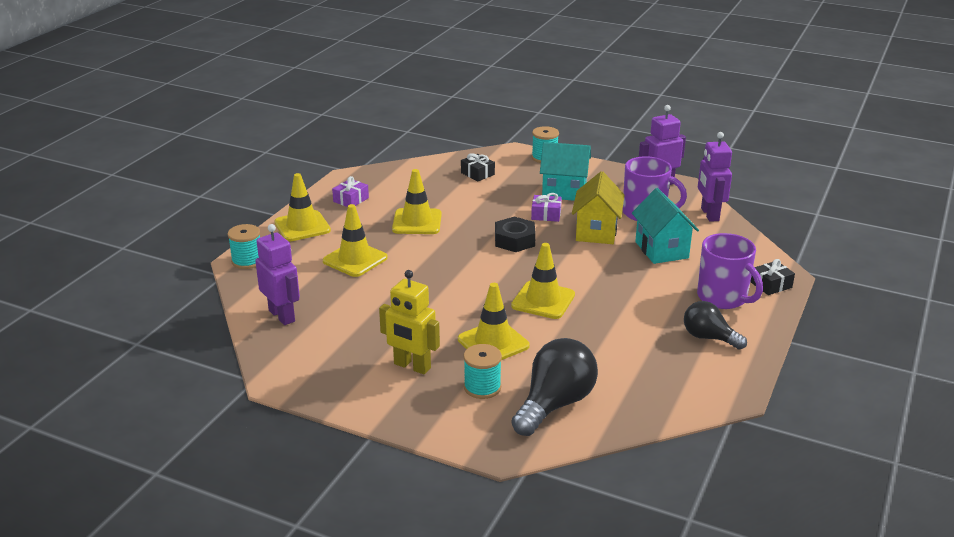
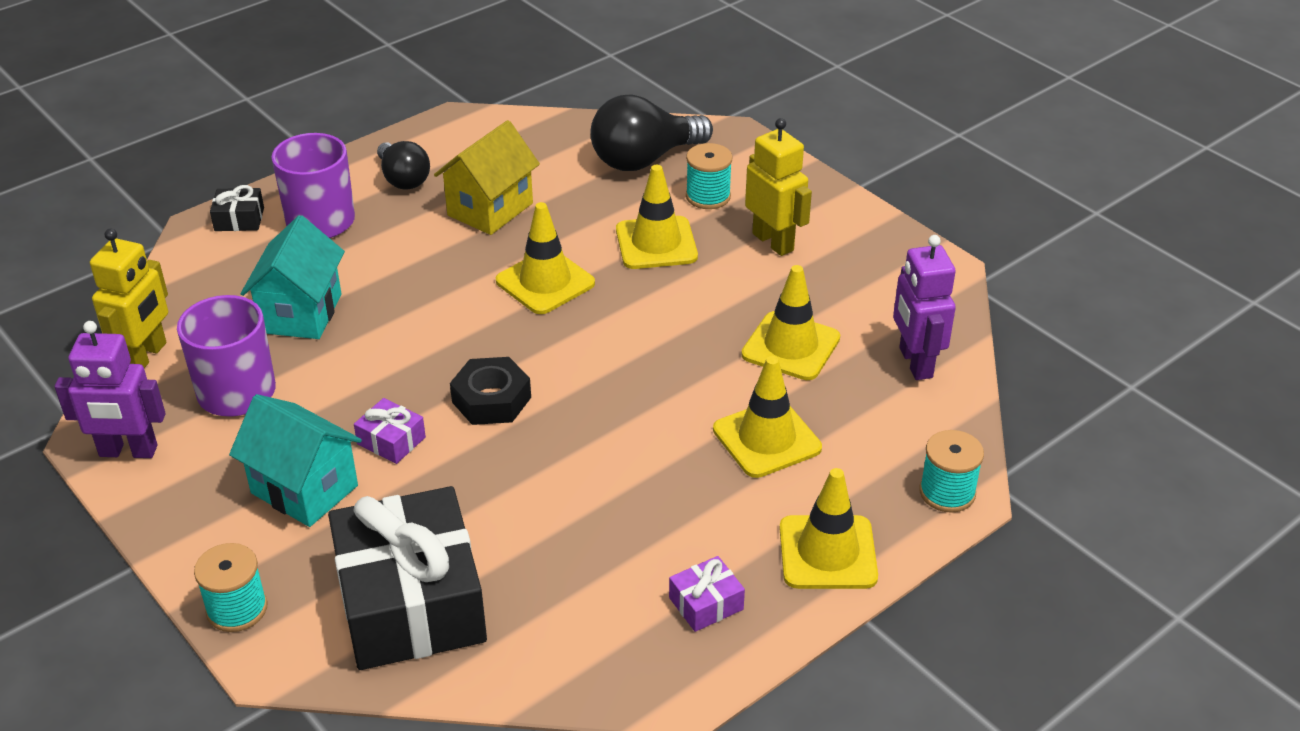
camera: 155 degrees left, 10 degrees up
(417, 222) = (618, 495): yellow traffic cone -> yellow traffic cone (791, 346)
(477, 174) = (411, 602): black gift -> black gift, size x2.49
(596, 232) = (353, 377): yellow house -> yellow house (490, 209)
(709, 214) = (146, 356): purple robot -> yellow robot

